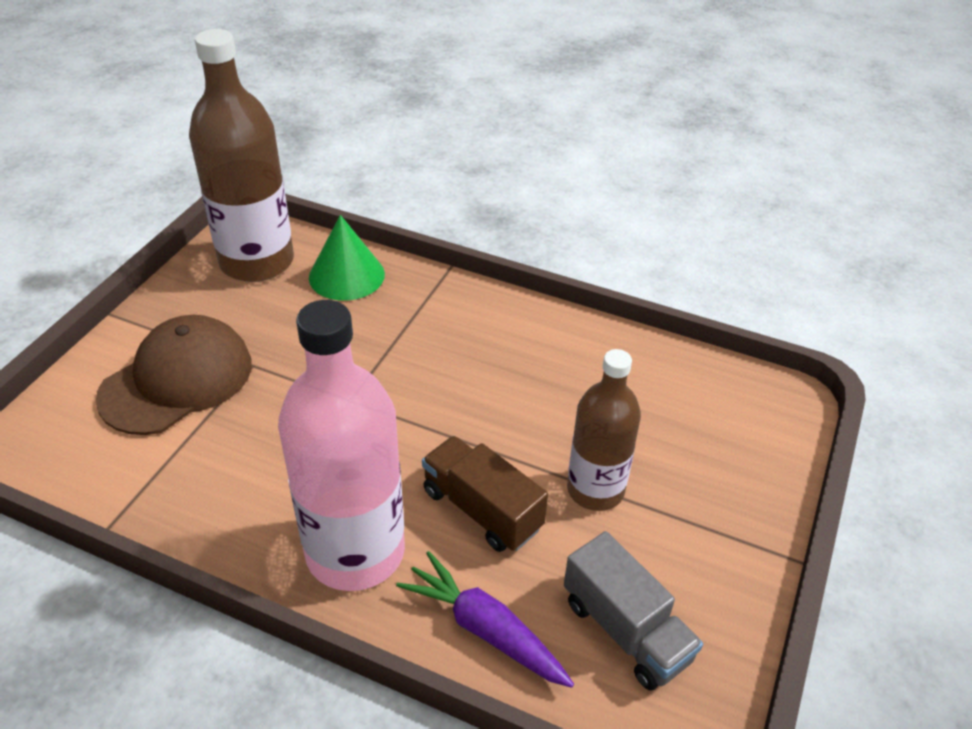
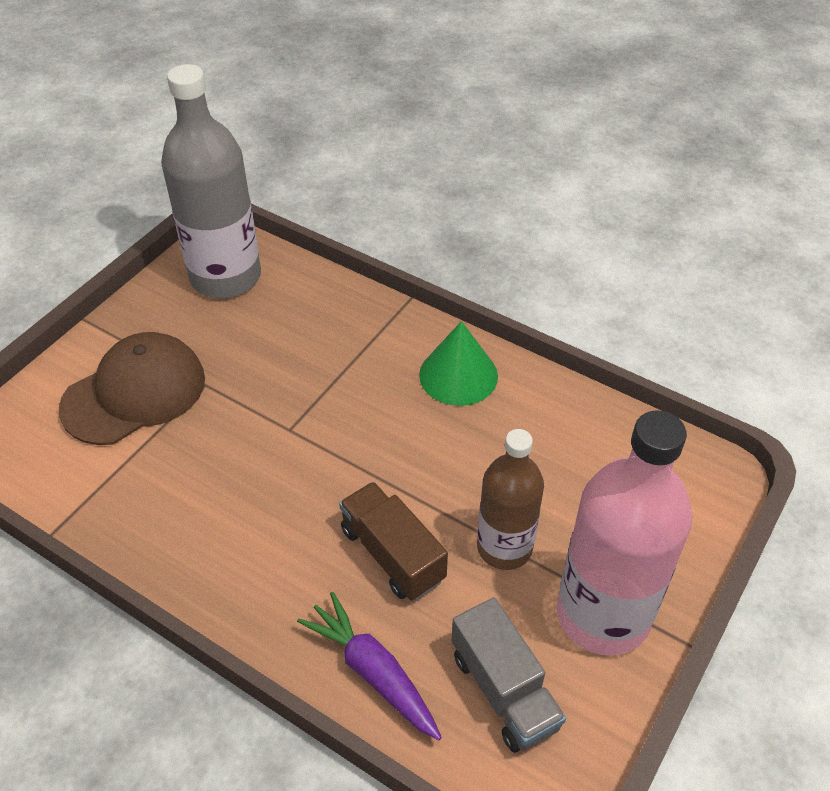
camera: 10 degrees right, 5 degrees up
(257, 262) = (225, 277): brown bottle -> grey bottle
(346, 275) = (308, 299): green cone -> green cone (458, 375)
(355, 551) = (268, 581): pink bottle -> pink bottle (603, 614)

